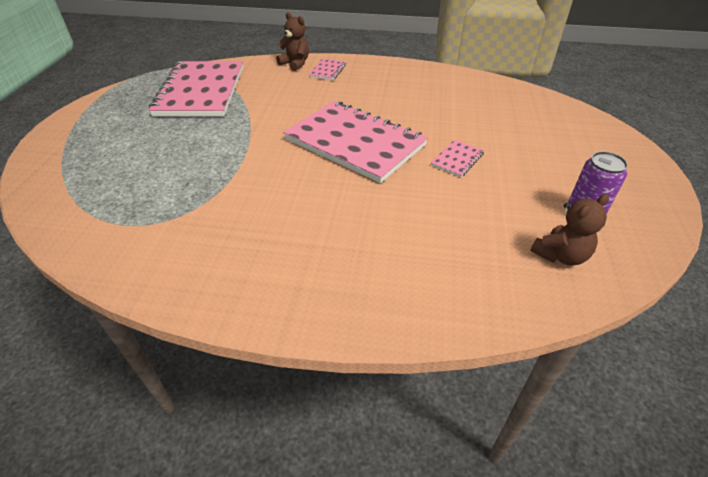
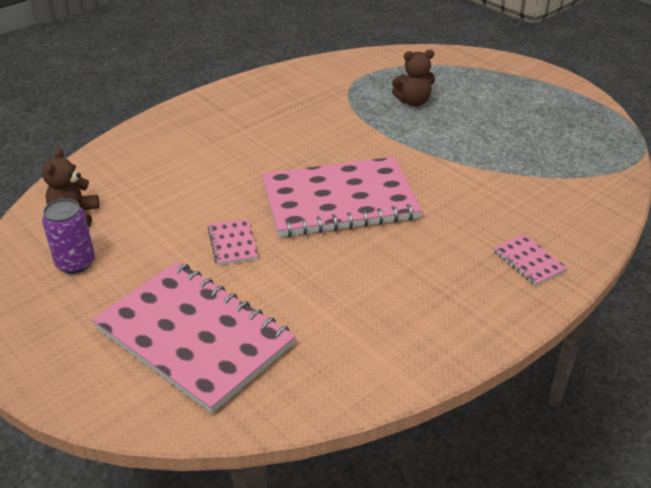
camera: 130 degrees right, 5 degrees down
(201, 91) = (556, 155): pink notebook -> pink notebook (194, 336)
(295, 64) = (578, 245): brown teddy bear -> brown teddy bear (413, 102)

